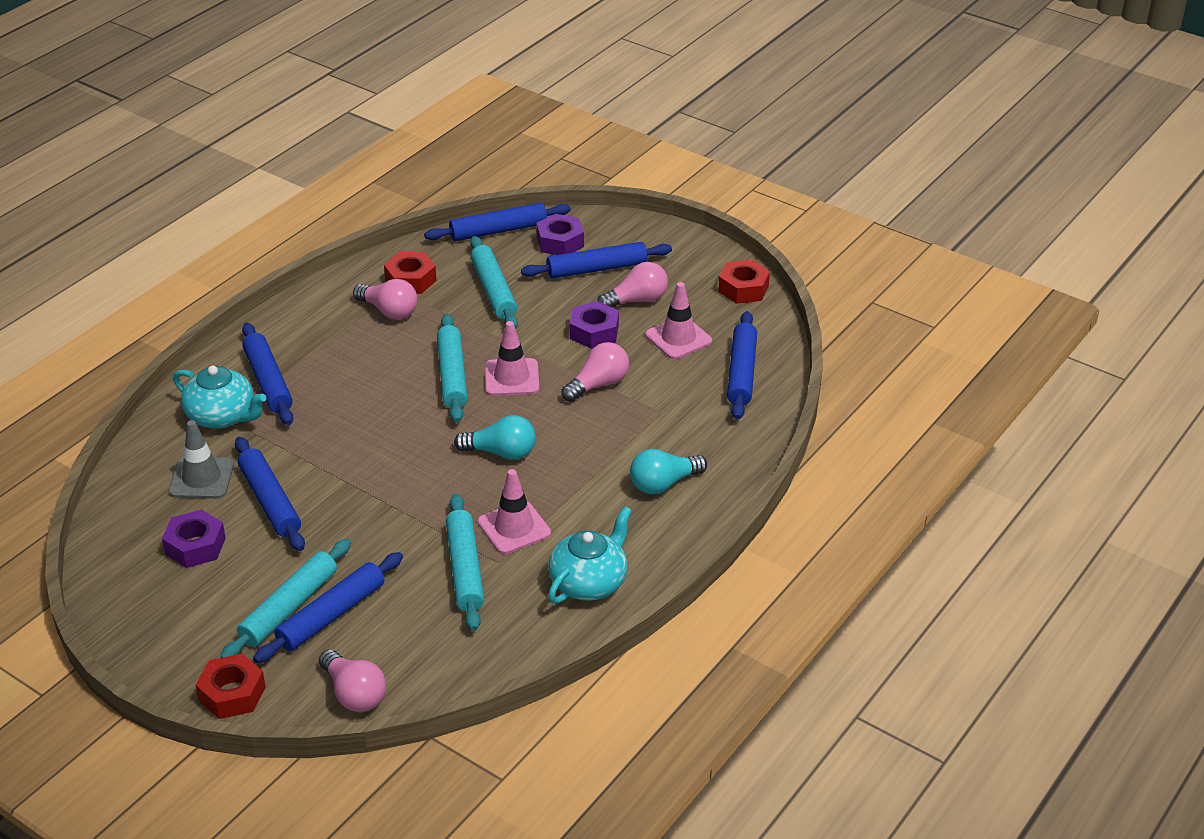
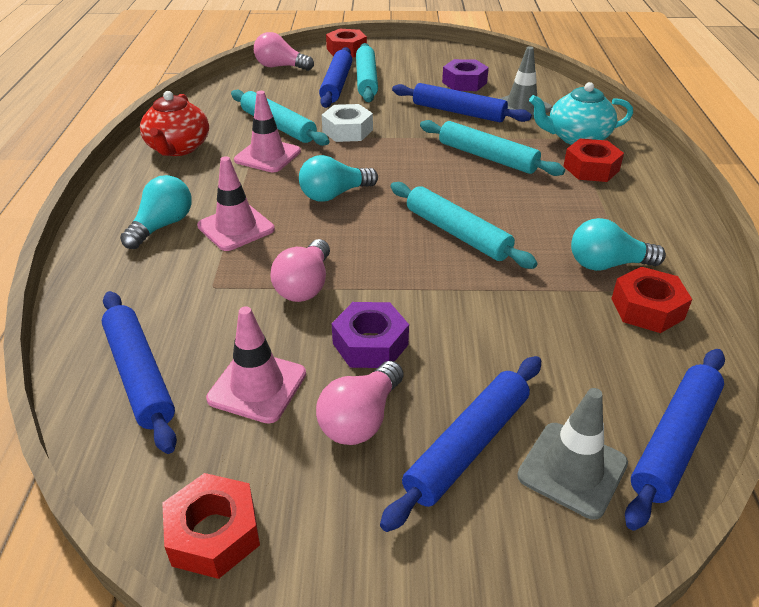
camera: 145 degrees right, 0 degrees up
(268, 381) = (591, 168): blue rolling pin -> red nut
(389, 311) = (607, 265): pink light bulb -> turquoise light bulb
(406, 527) = (347, 131): none -> white nut
(493, 290) = (547, 341): turquoise rolling pin -> turquoise rolling pin (487, 157)
(511, 378) = (400, 255): pink traffic cone -> pink traffic cone (236, 228)
(560, 242) = (572, 469): purple nut -> grey traffic cone
(589, 582) = (178, 148): turquoise teapot -> red teapot

